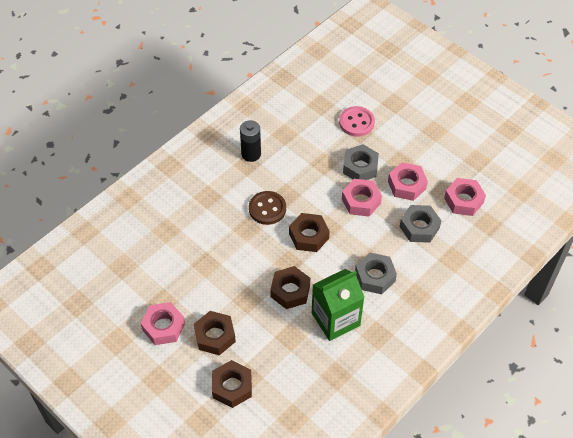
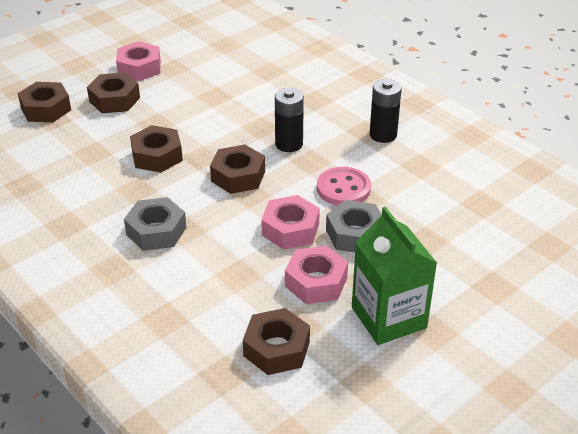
camera: 95 degrees right, 15 degrees down
(267, 209) = (289, 144): brown button -> black battery
(335, 319) = (102, 190): green carton -> green carton (388, 317)
(356, 122) = (446, 238): pink button -> pink button (343, 188)
(419, 227) = (232, 287): grey nut -> none
(463, 200) = (276, 348): pink nut -> brown nut

